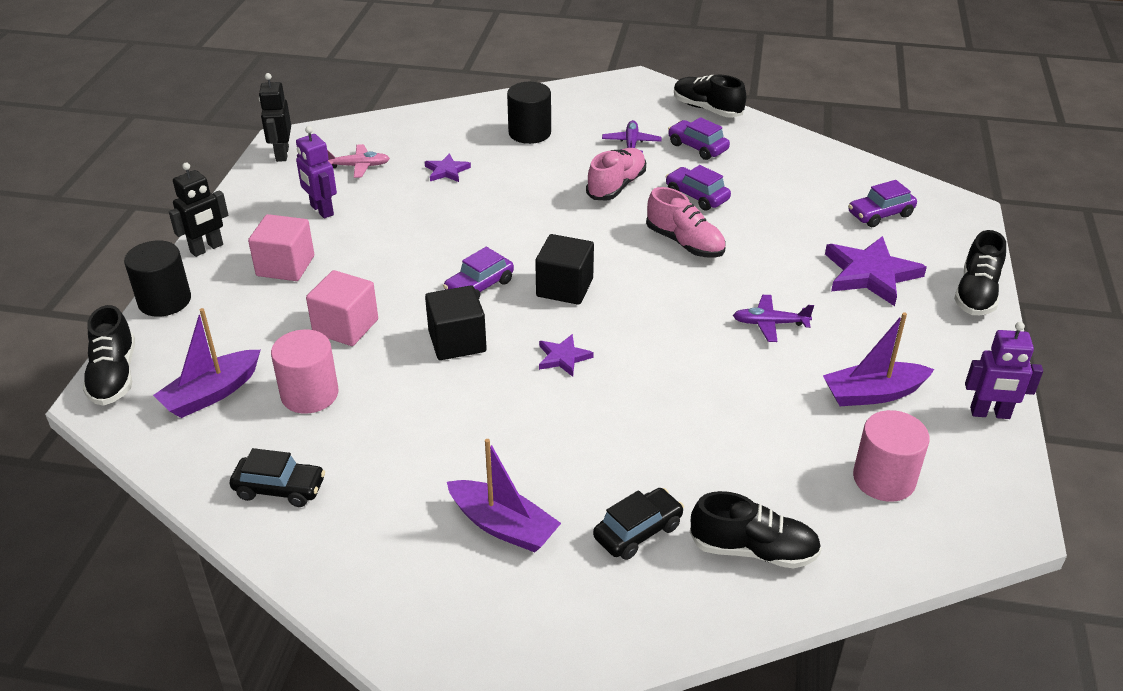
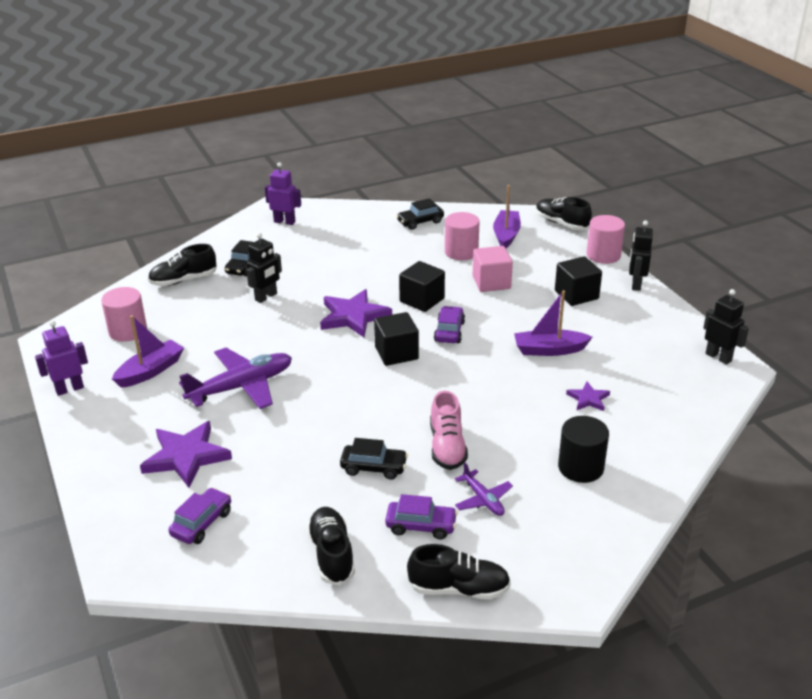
camera: 145 degrees right, 5 degrees down
(164, 300) = (603, 255): black cylinder -> pink cylinder
(285, 266) = (576, 295): pink cube -> black cube
(321, 210) = (617, 333): purple robot -> purple robot (284, 222)
(358, 166) = (653, 373): pink plane -> none
(503, 526) = (308, 247): purple boat -> purple boat (549, 350)
(563, 357) = (353, 316): purple star -> purple star, size x1.91
(648, 447) = (266, 297): none -> black robot
(685, 243) = (346, 420): pink shoe -> none
(696, 196) = (374, 467): purple car -> black car
(770, 323) = (241, 387): purple plane -> purple plane, size x1.95
(976, 294) = (93, 476): black shoe -> black shoe (331, 554)

